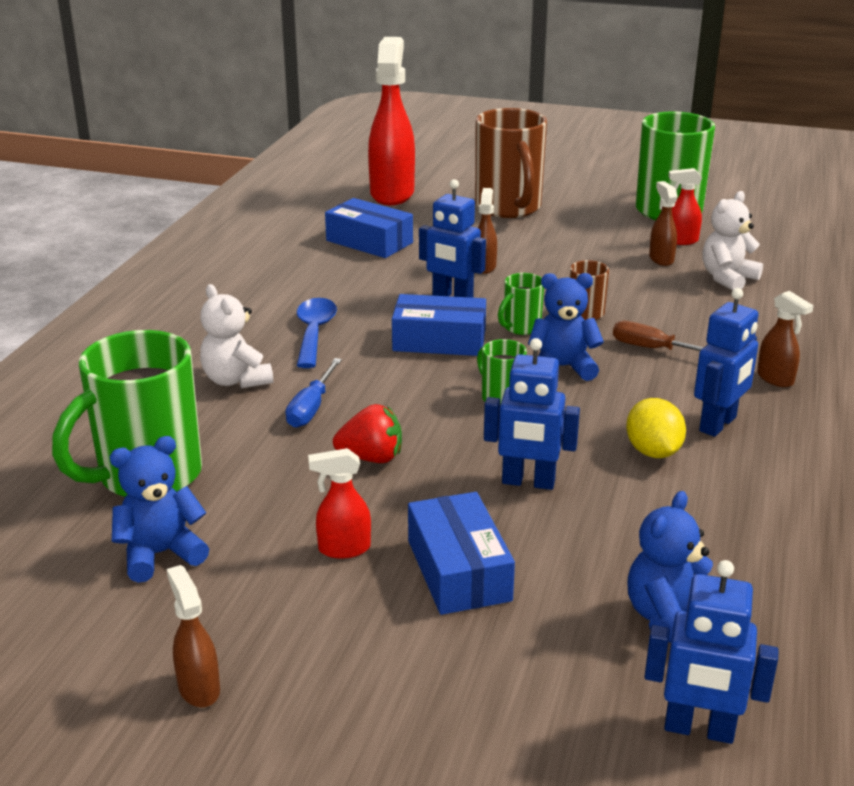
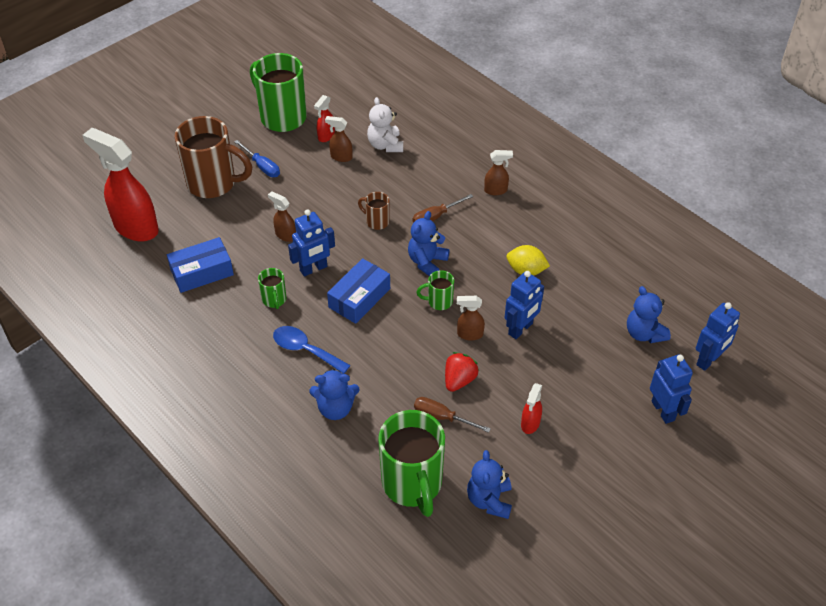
camera: 60 degrees left, 20 degrees up
(199, 688) = (599, 517): brown spray bottle -> brown spray bottle (469, 334)
(236, 380) = (335, 408): white teddy bear -> blue teddy bear
(289, 464) = (442, 417): none -> brown screwdriver
(311, 408) = (391, 385): blue screwdriver -> blue screwdriver (262, 166)
(459, 570) = (572, 387): blue box -> none
(520, 328) = (372, 257): green mug -> green mug (274, 300)
(718, 424) = (520, 234): blue robot -> blue robot (663, 411)

